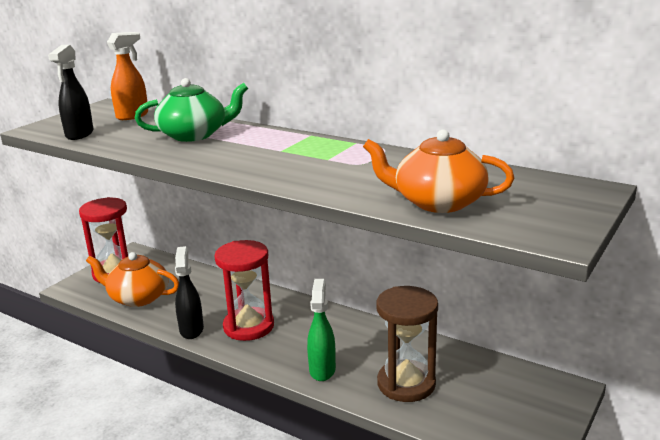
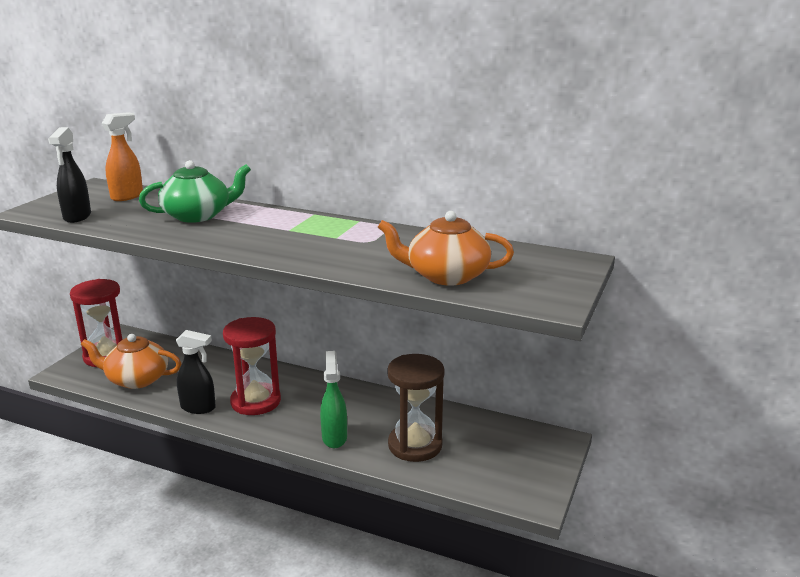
camera: 10 degrees left, 0 degrees up
(191, 329) = (198, 407): black spray bottle -> black spray bottle turned 120 degrees clockwise

